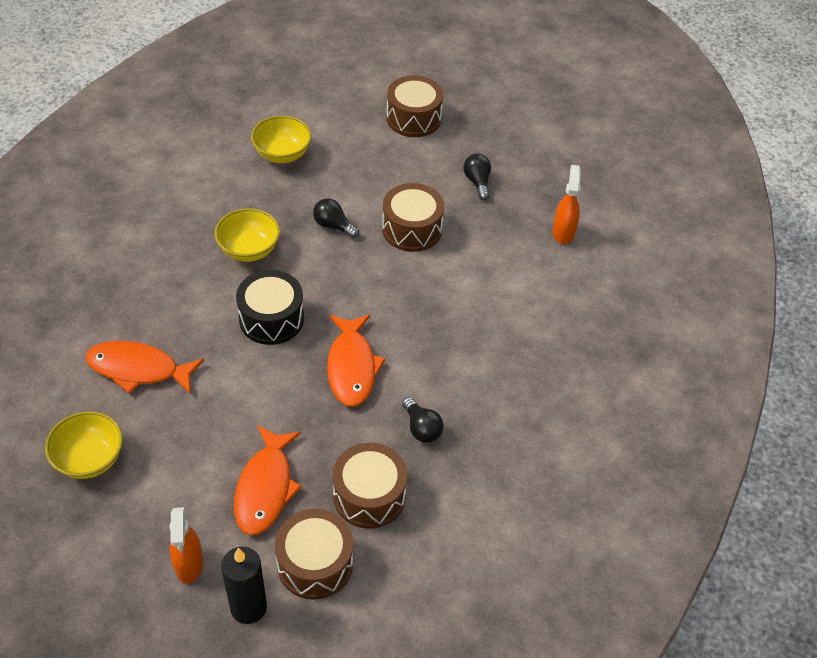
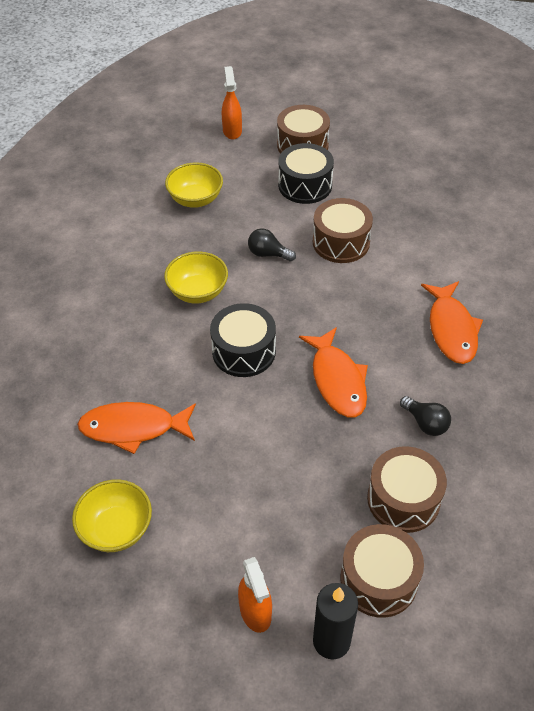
camera: 10 degrees left, 0 degrees up
(265, 488) = (301, 516): orange fish -> orange fish (451, 329)
(399, 162) = (305, 185): none -> black drum
(477, 182) = (382, 189): black light bulb -> none
(563, 232) = (476, 218): orange spray bottle -> orange spray bottle (232, 131)

